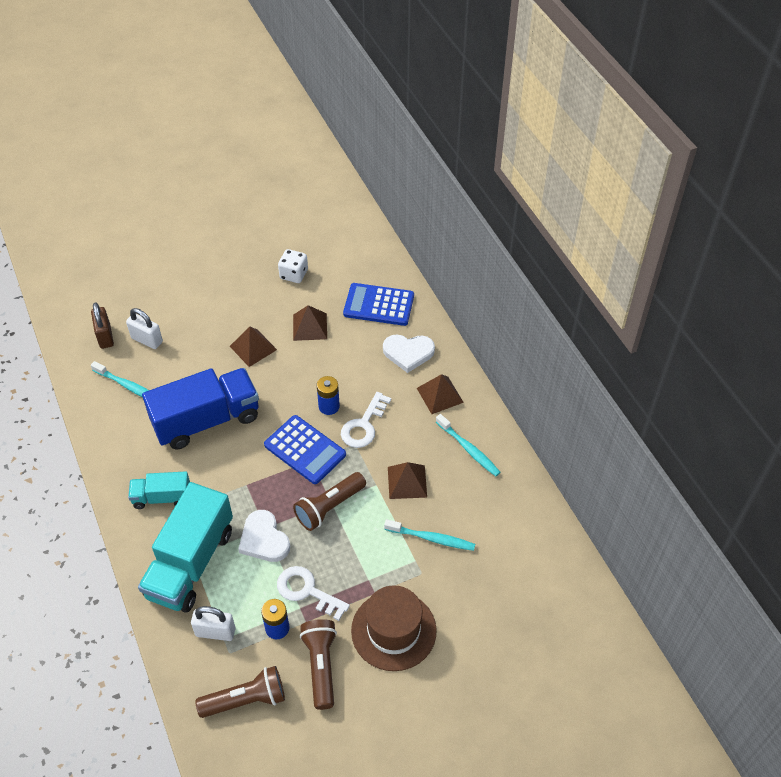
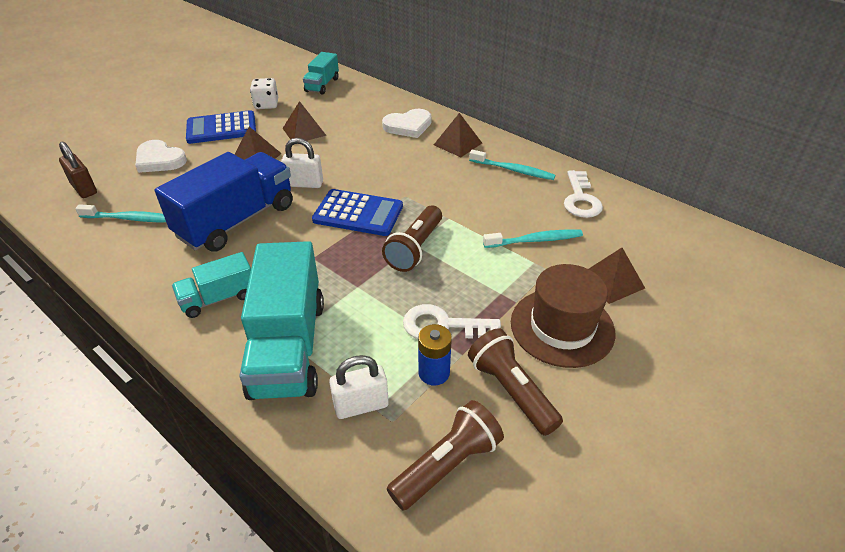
camera: 25 degrees left, 10 degrees down
(147, 340) = (135, 180): white padlock -> white padlock (304, 184)
(264, 539) = (363, 296): white heart -> white heart (159, 160)
(329, 406) = (360, 177): blue battery -> none
(359, 261) = (322, 85): none -> turquoise truck
(364, 425) = (404, 181): white key -> white key (580, 199)
(379, 305) = (359, 105): blue calculator -> blue calculator (221, 128)
(407, 482) = (476, 207): brown pyramid -> brown pyramid (611, 281)

